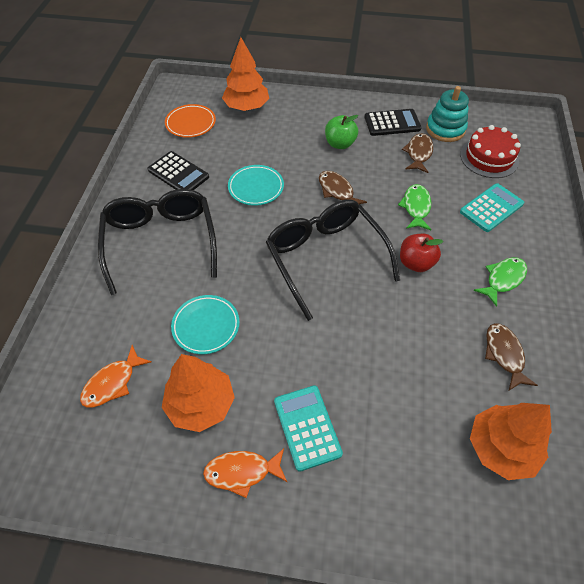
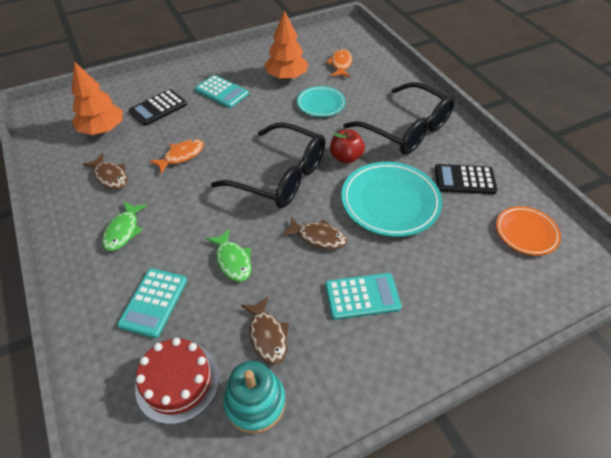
camera: 145 degrees right, 5 degrees down
(242, 472) = (242, 66): orange fish -> orange fish (181, 156)
(246, 107) = (506, 288): orange tree -> none
(256, 187) = (390, 202): turquoise plate -> turquoise plate, size x1.69
(340, 144) = (362, 296): green apple -> turquoise calculator
(392, 123) = (329, 370): black calculator -> black calculator (158, 108)
(416, 263) = (205, 208): red apple -> red apple (346, 157)

